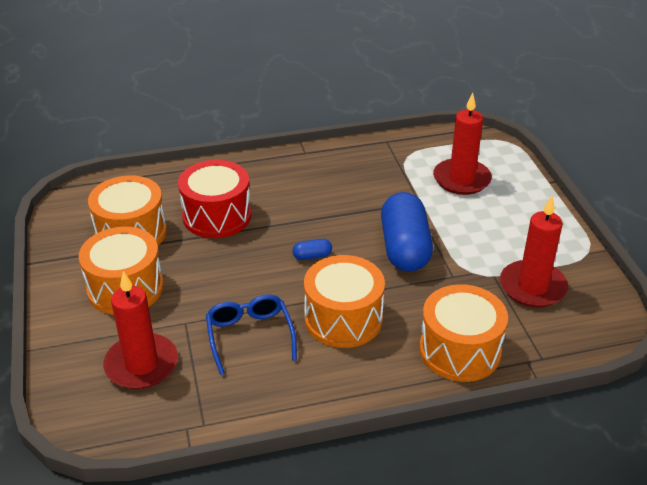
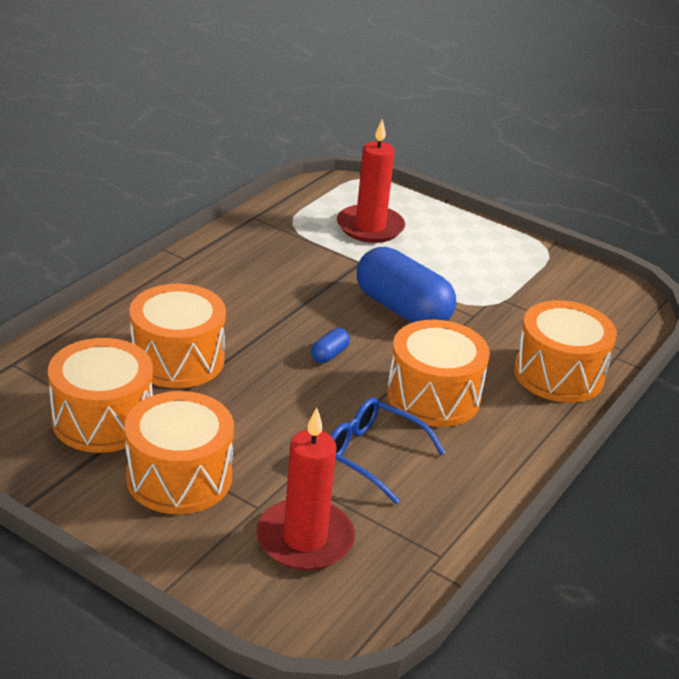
camera: 45 degrees left, 5 degrees down
(217, 216) = (177, 359): red drum -> orange drum
(532, 287) = (544, 295): red candle -> none

